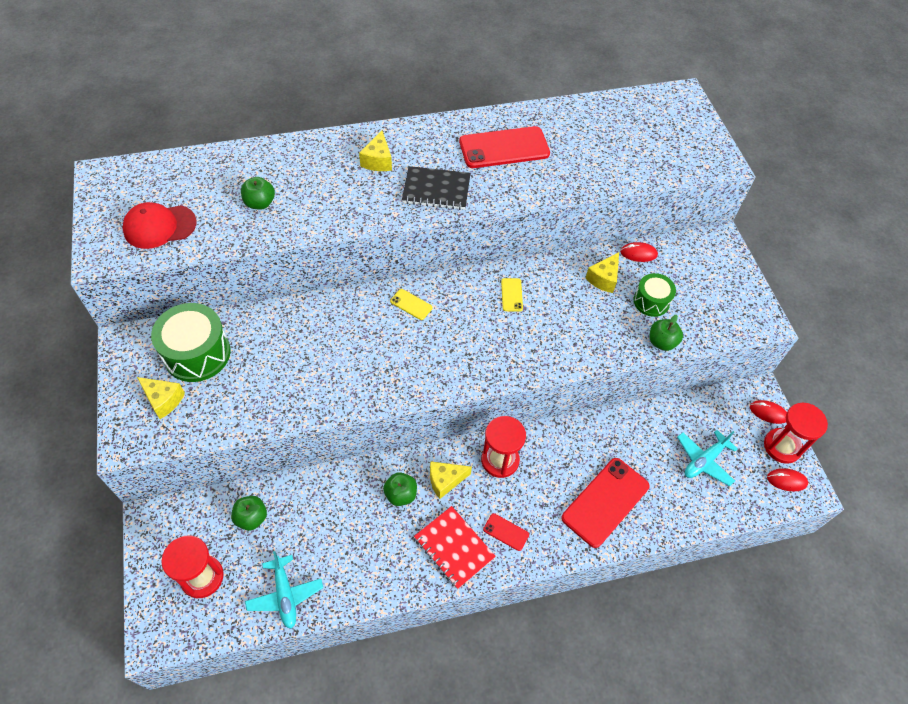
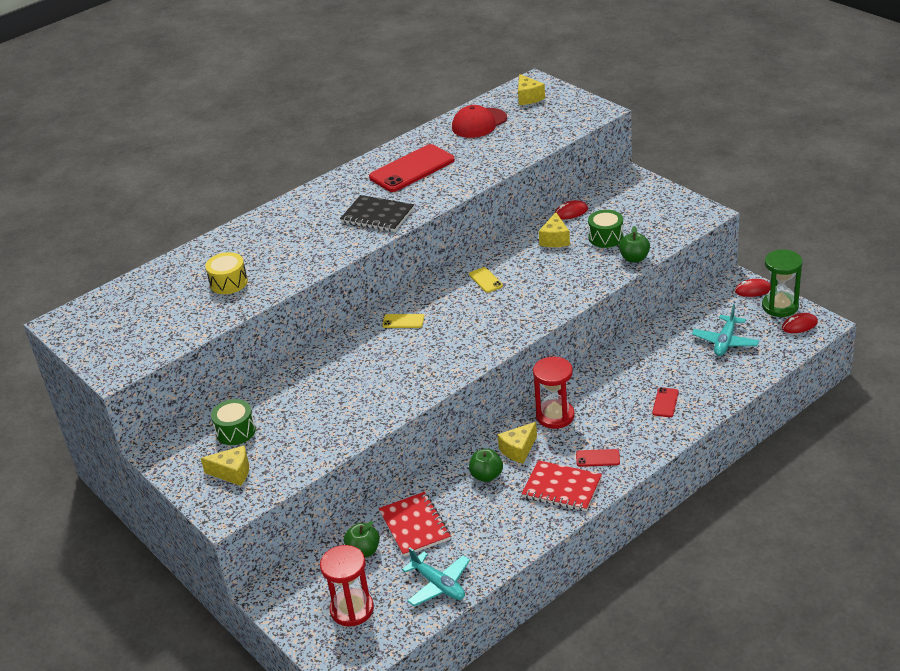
camera: 20 degrees left, 20 degrees down
(159, 226) = (150, 332): red cap -> red cap (479, 123)
(197, 353) = (235, 431): green drum -> green drum, size x0.59
(260, 203) = (229, 283): green apple -> yellow drum
(308, 515) = (415, 526): none -> red notebook
(378, 160) = (309, 217): yellow cheese -> yellow cheese (528, 97)
(436, 190) = (377, 216): black notebook -> black notebook turned 45 degrees clockwise
(605, 502) = (665, 402): red phone -> red phone, size x0.46
(782, 446) = (780, 306): red hourglass -> green hourglass

